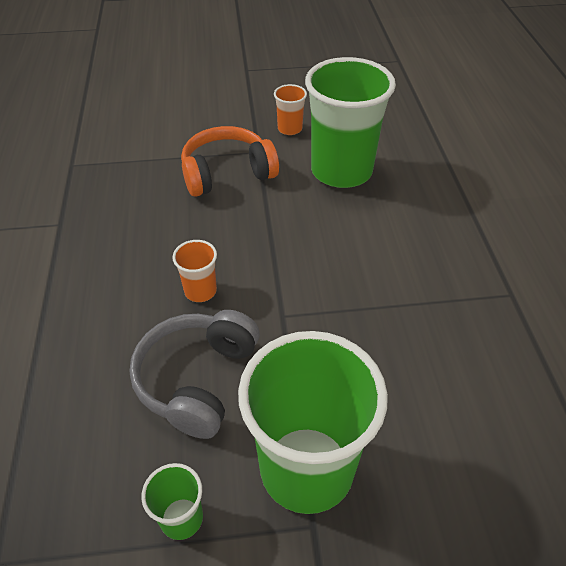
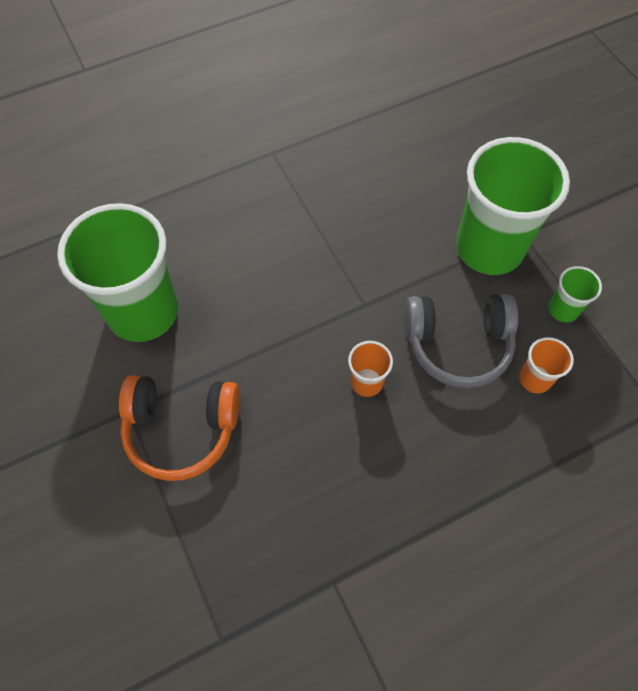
camera: 110 degrees left, 15 degrees up
(227, 173) = (181, 429): orange headphones -> orange headphones turned 45 degrees counterclockwise
(290, 129) = (71, 390): orange cup -> orange cup (535, 379)

